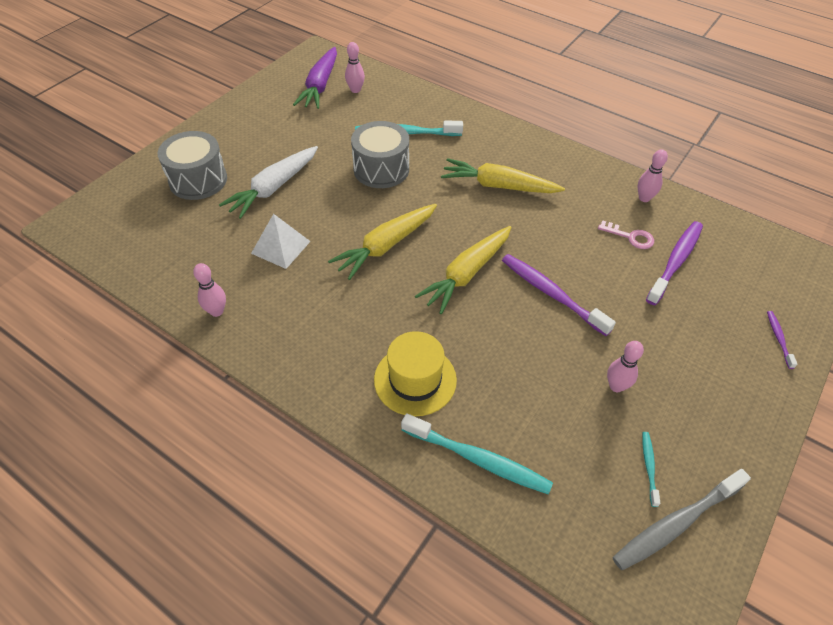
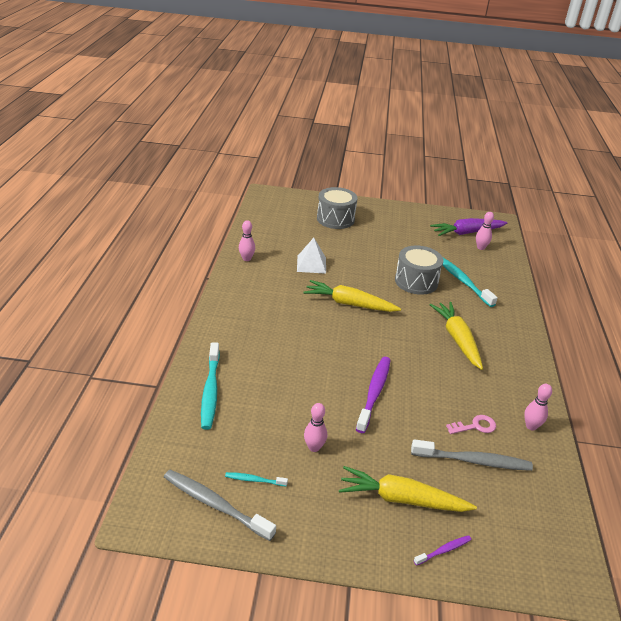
camera: 60 degrees right, 15 degrees down
(273, 188) = (356, 246): white carrot -> none
(415, 380) = (252, 347): yellow hat -> none
(466, 274) = (356, 346): yellow carrot -> yellow carrot (402, 499)
(630, 237) = (475, 426): pink key -> pink key turned 105 degrees counterclockwise
(649, 467) = (254, 480): turquoise toothbrush -> turquoise toothbrush turned 150 degrees counterclockwise
(675, 261) = (473, 461): purple toothbrush -> grey toothbrush

